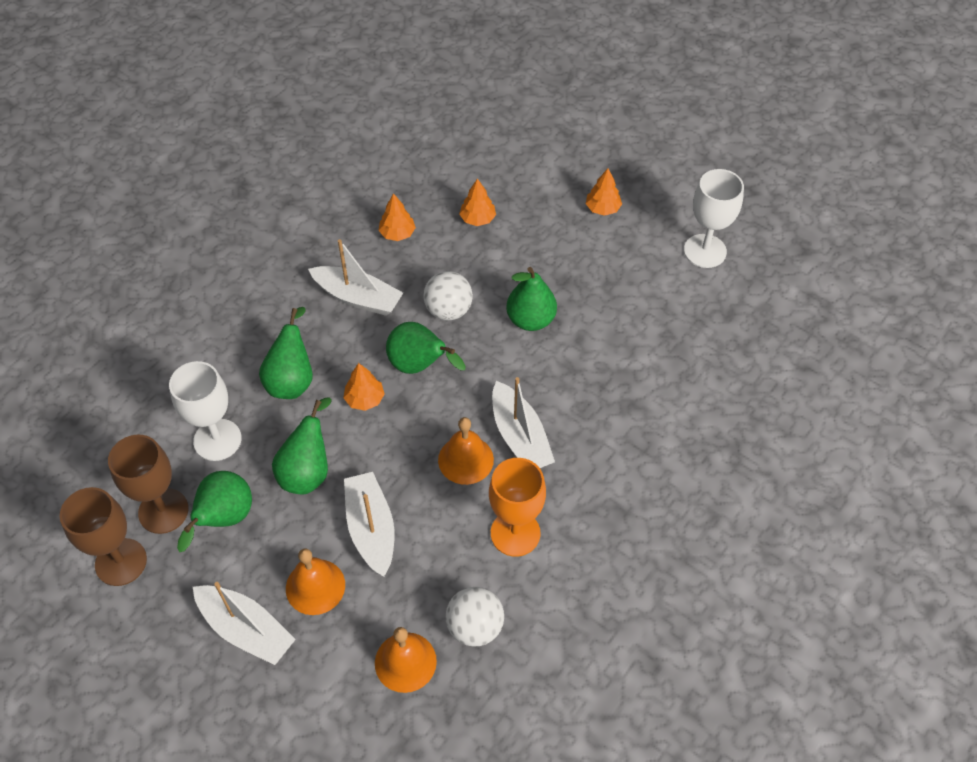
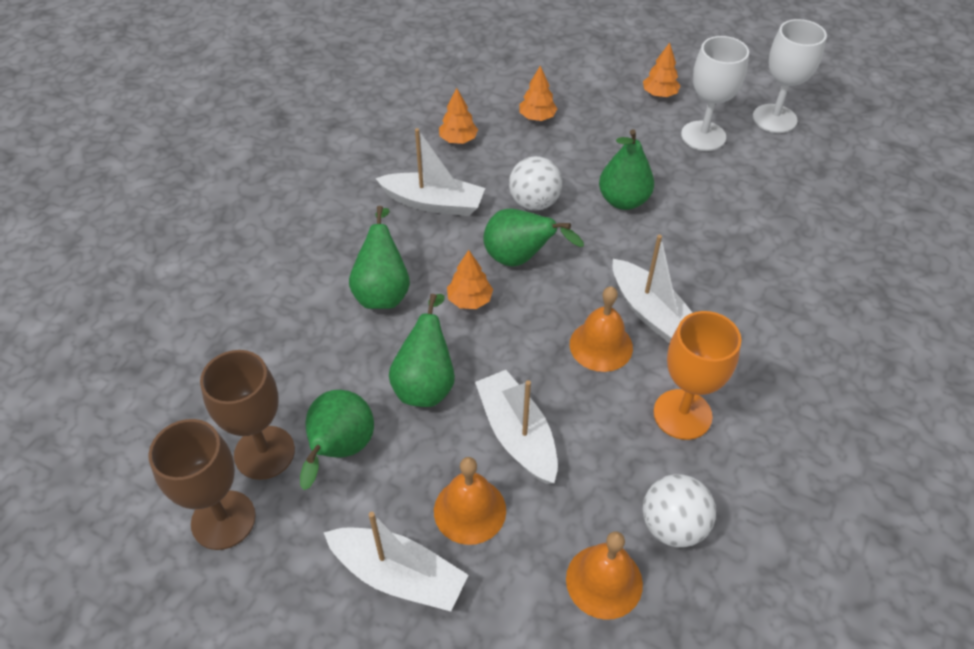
camera: 10 degrees left, 5 degrees down
(217, 440) = (312, 365): white goblet -> white goblet (703, 136)

